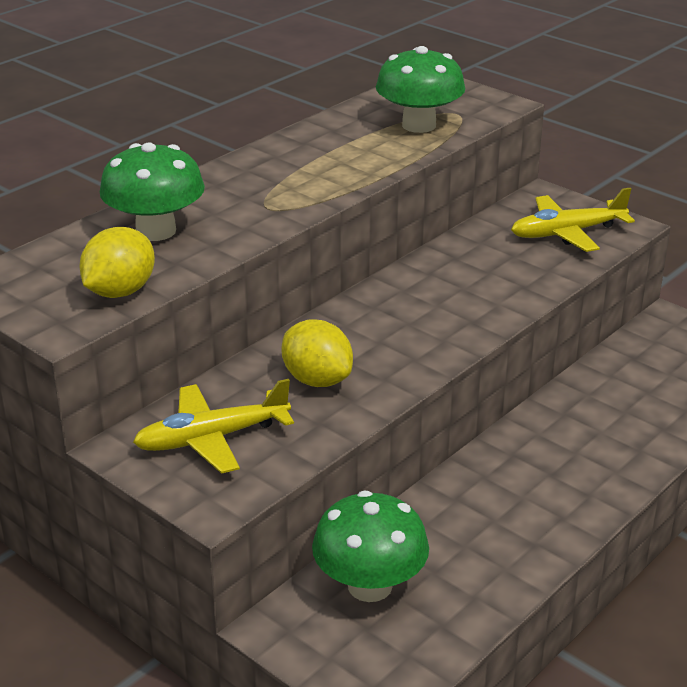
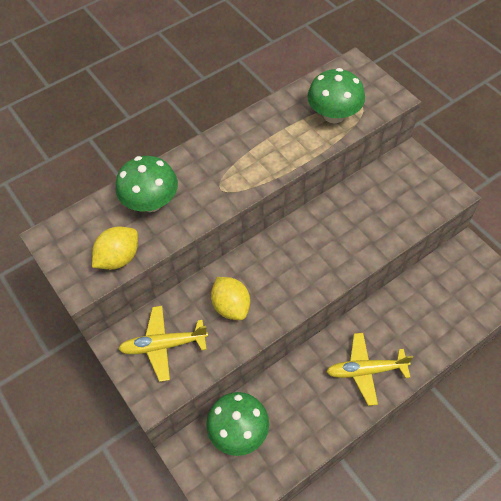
camera: 15 degrees right, 25 degrees up
(567, 233) = (413, 195): yellow plane -> yellow plane (366, 370)

